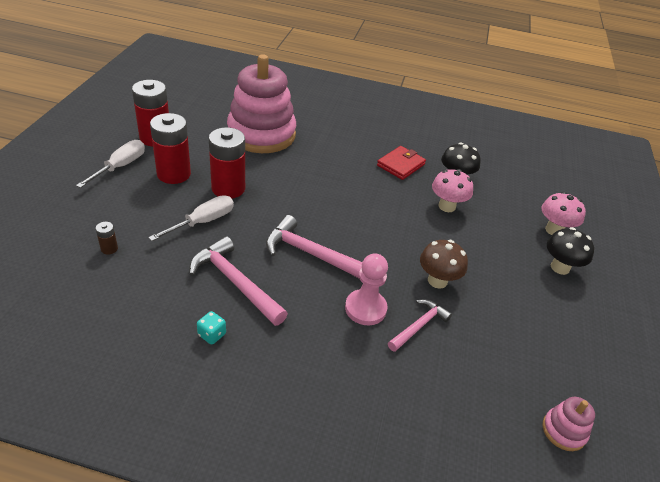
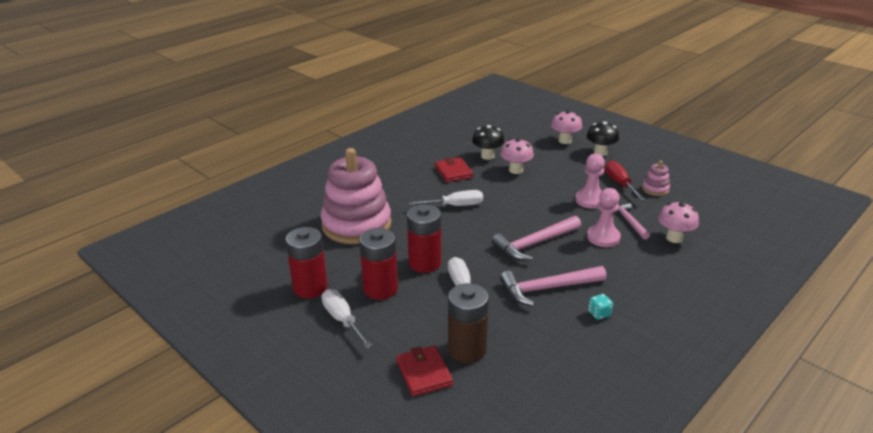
camera: 55 degrees left, 10 degrees down
(66, 231) = (424, 373): none -> red wallet
(109, 249) = (467, 350): brown battery -> brown battery, size x2.36
(339, 182) = (455, 206): none -> white screwdriver
(416, 380) = (674, 238): none -> pink mushroom
(437, 281) = (590, 200): brown mushroom -> pink pawn
(501, 301) = (620, 184): none -> red screwdriver
(564, 431) = (727, 202): pink stacking toy -> pink stacking toy (655, 189)

